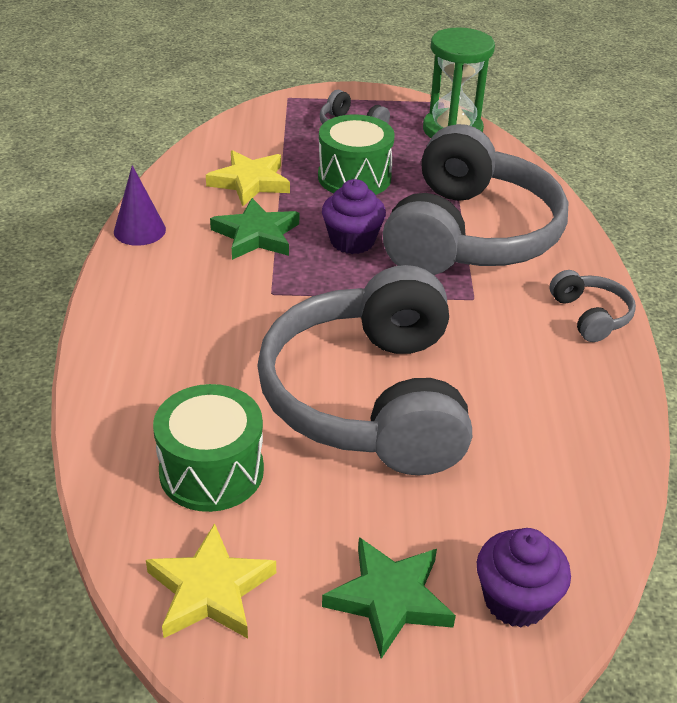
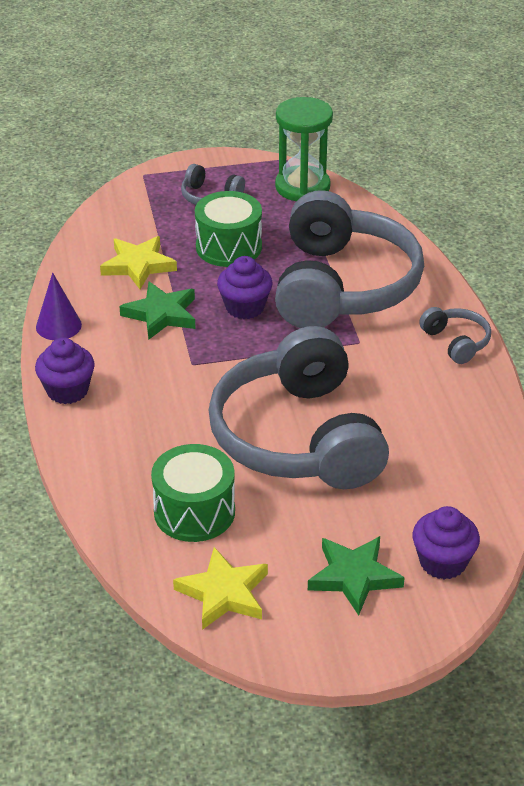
camera: 10 degrees left, 0 degrees up
(119, 301) = (67, 390): none -> purple cupcake

